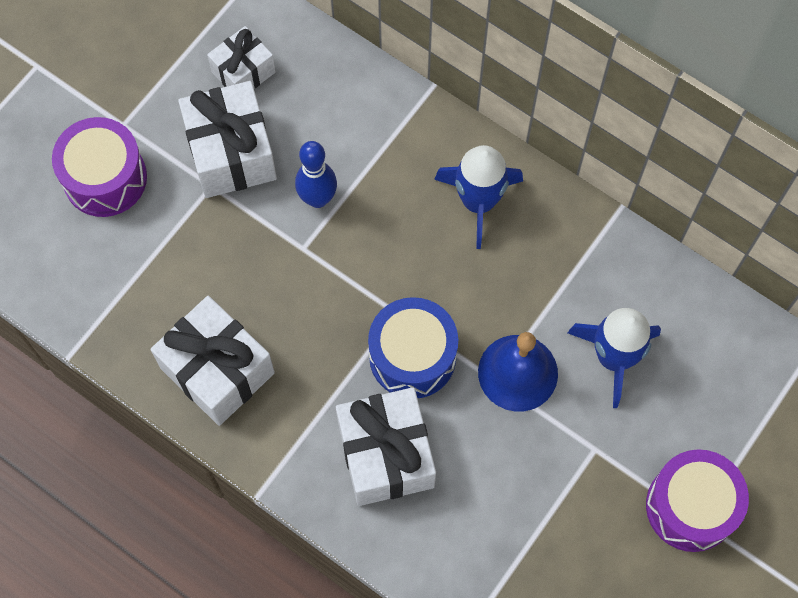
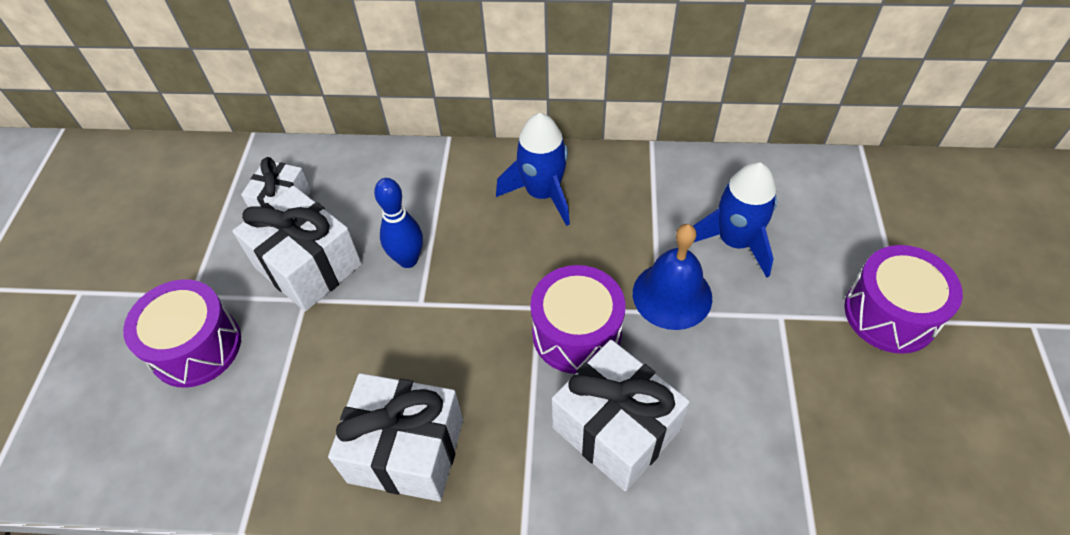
camera: 30 degrees left, 15 degrees down
(412, 356) = (576, 333): blue drum -> purple drum

